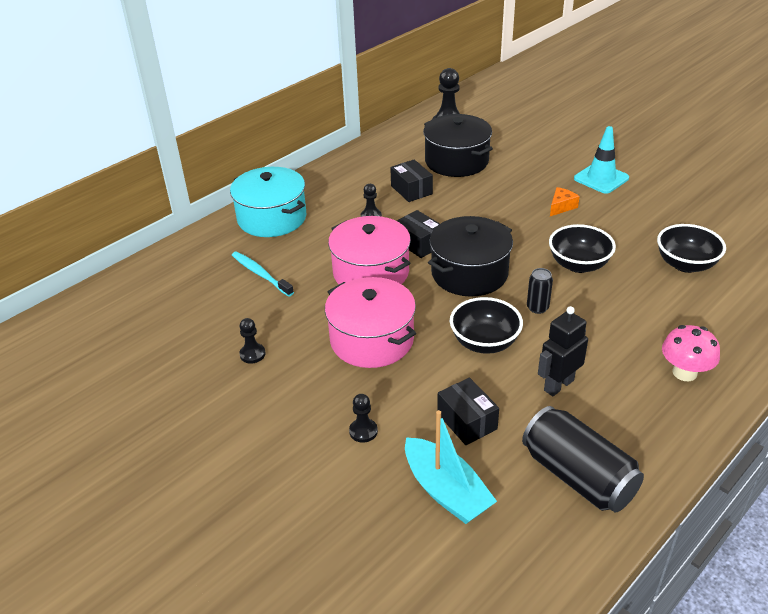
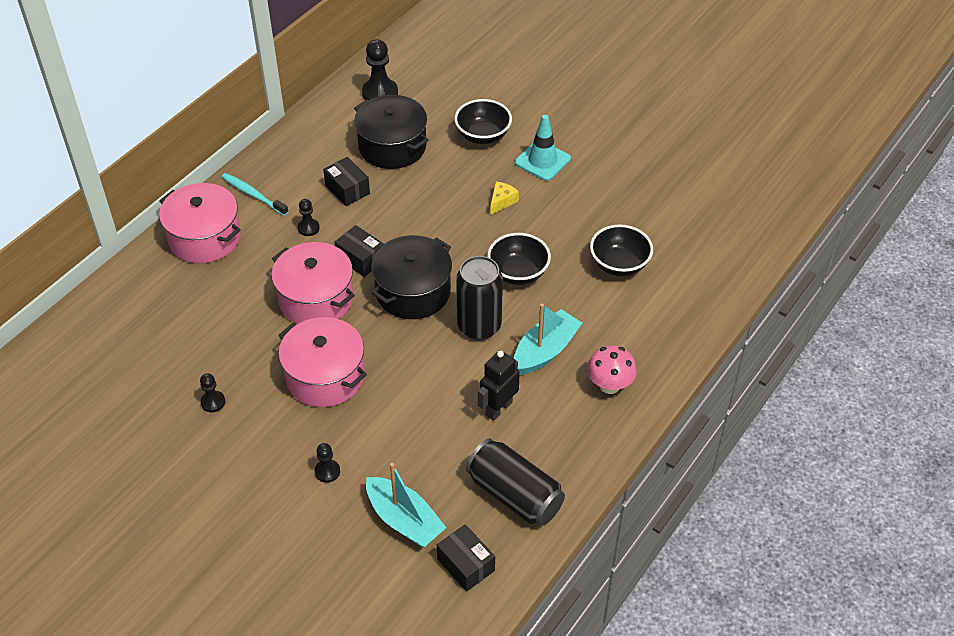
camera: 10 degrees left, 10 degrees up
(261, 274) = (205, 309): turquoise toothbrush -> turquoise toothbrush (253, 195)
(272, 218) = (204, 238): turquoise pot -> pink pot
(467, 421) = (418, 452): black box -> black box (466, 565)
(484, 342) = (431, 370): black bowl -> black bowl (483, 136)
(537, 307) = (479, 326): black can -> black can, size x2.07
(561, 207) = (502, 201): orange cheese -> yellow cheese
(609, 335) = (545, 351): none -> turquoise boat

